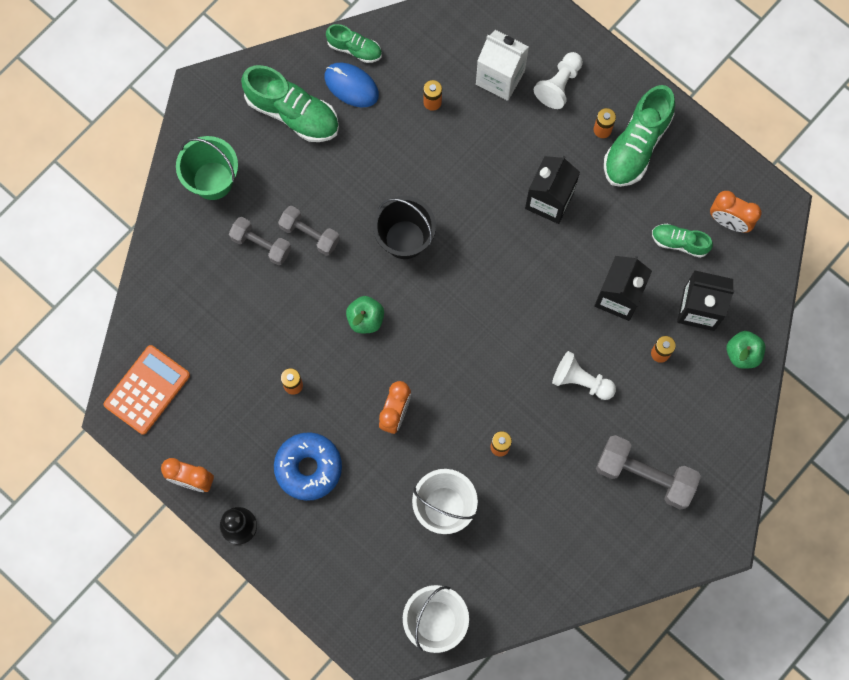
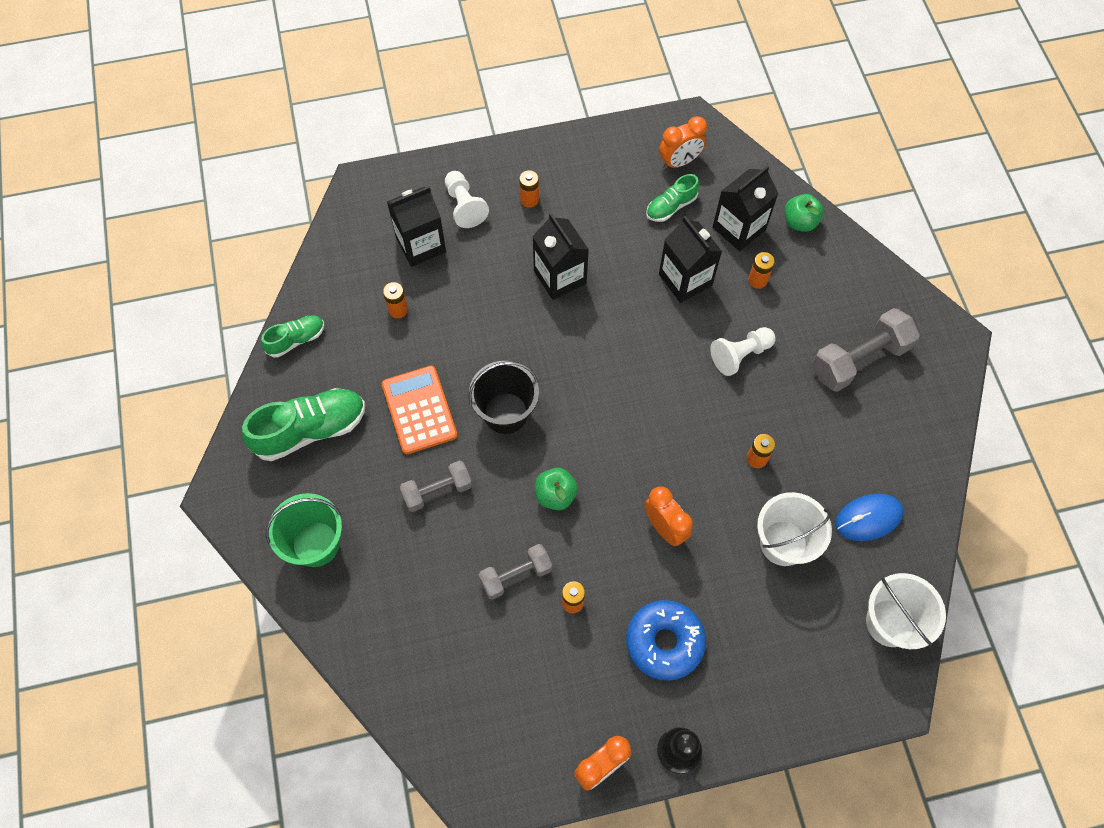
camera: 55 degrees left, 10 degrees down
(147, 390) = (476, 750): orange calculator -> orange calculator (419, 410)
(261, 244) = (413, 541): grey dumbbell -> grey dumbbell (516, 575)
(351, 86) = (327, 364): blue mouse -> blue mouse (868, 518)
(500, 77) = (421, 245): white carton -> black carton
(636, 145) = (563, 184): green shoe -> none

